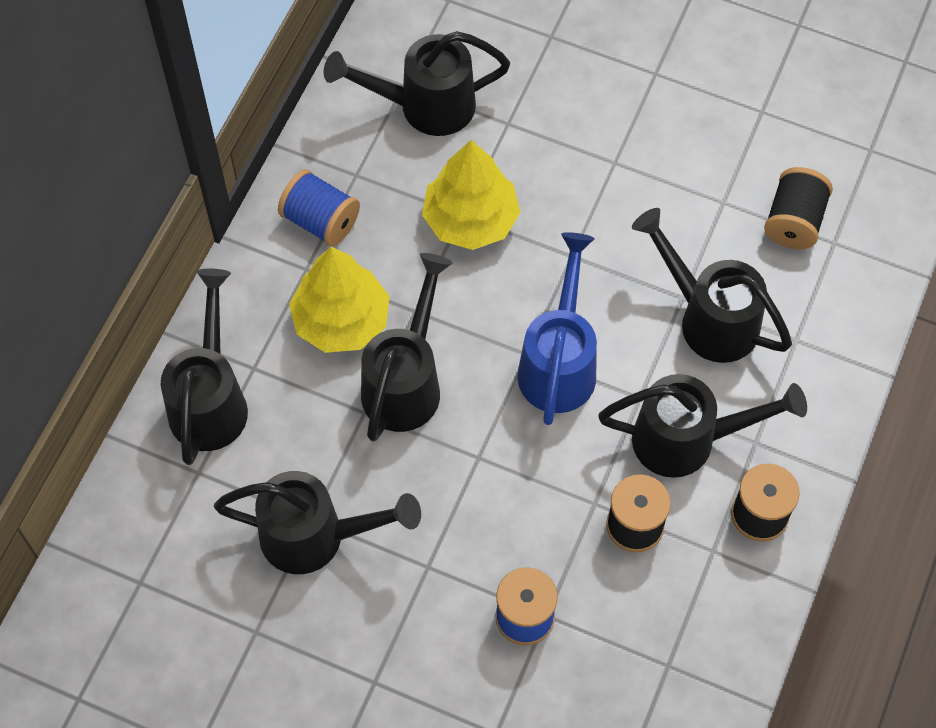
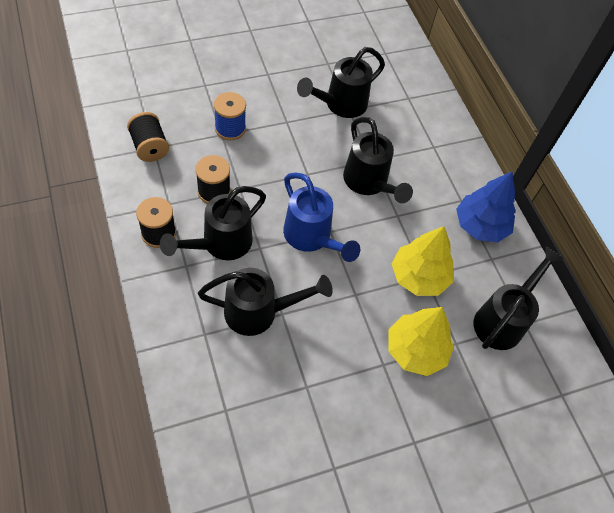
camera: 130 degrees right, 5 degrees down
(210, 399) = (435, 125): black watering can -> none
(320, 221) = (480, 225): blue spool -> blue tree
(341, 320) = (422, 189): yellow tree -> yellow tree (416, 350)
(794, 221) = (258, 405): black spool -> black spool (149, 147)

